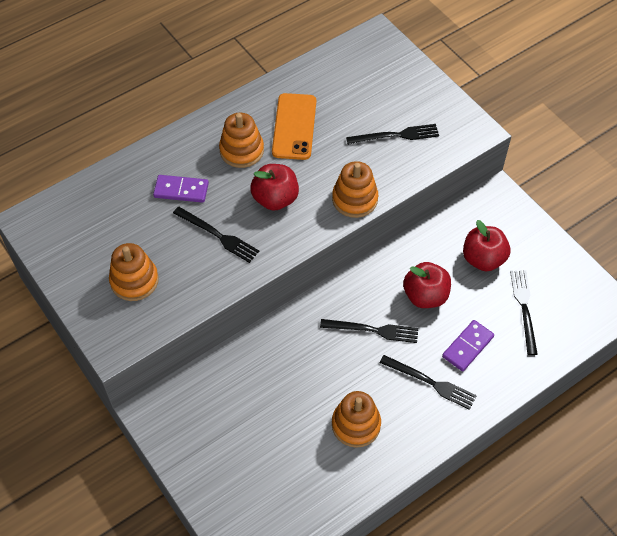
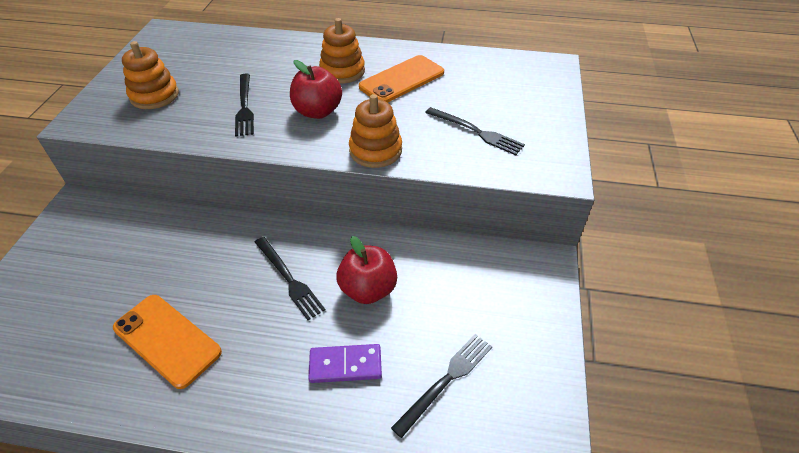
camera: 45 degrees right, 10 degrees down
(181, 190) = (267, 68): purple domino -> none
(356, 425) = (167, 340): orange stacking toy -> orange phone
(430, 383) = (270, 365): black fork -> none
(483, 259) = (461, 303): red apple -> none

